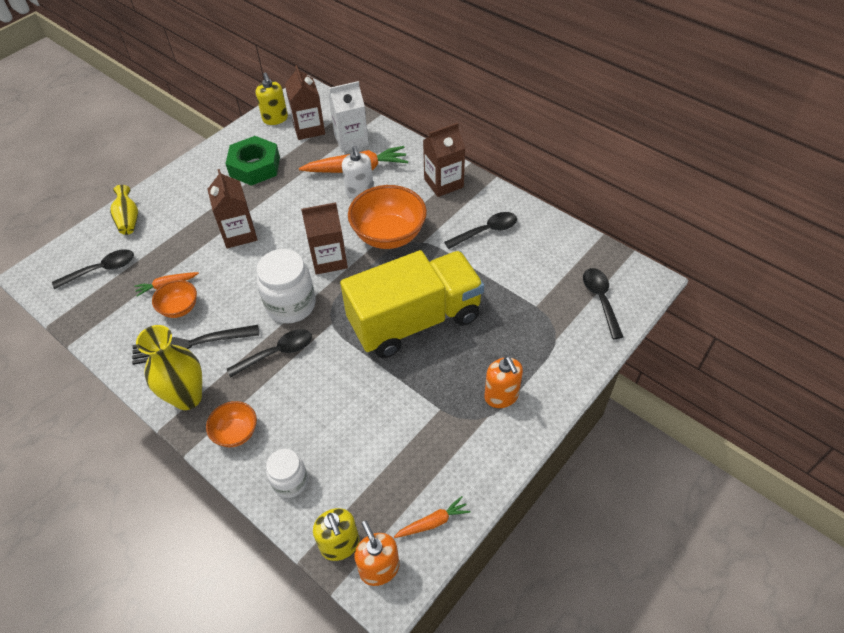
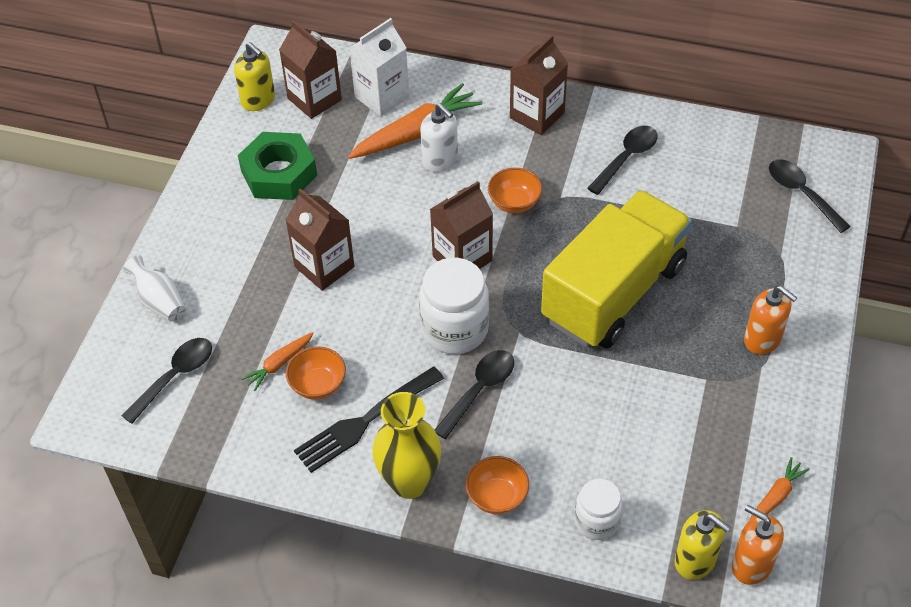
camera: 25 degrees left, 0 degrees up
(128, 219) = (159, 301): yellow vase -> white vase
(389, 235) = (514, 203): orange bowl -> orange bowl, size x0.53

